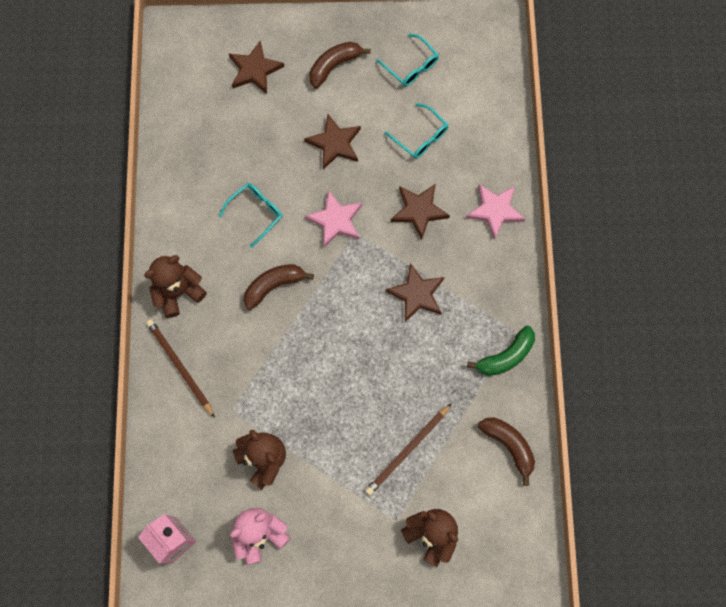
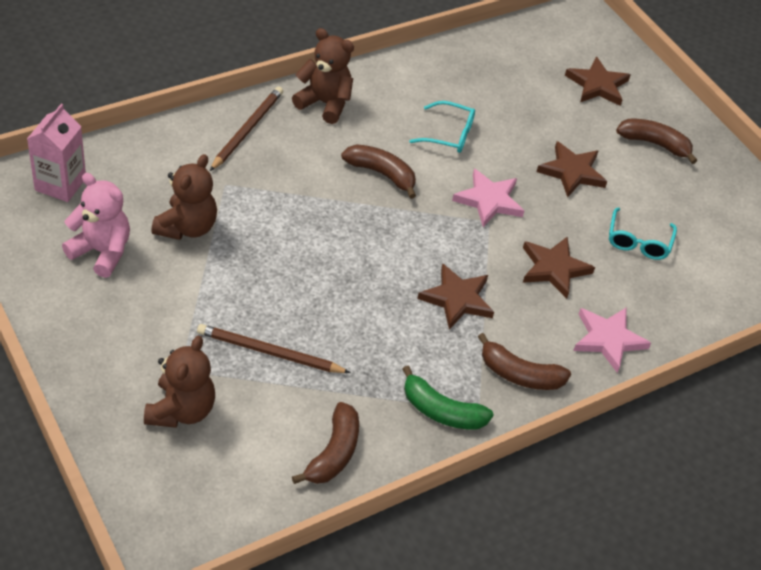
camera: 55 degrees right, 25 degrees down
(411, 66) = (709, 207): turquoise glasses -> none
(498, 287) = (519, 374): none -> brown banana

